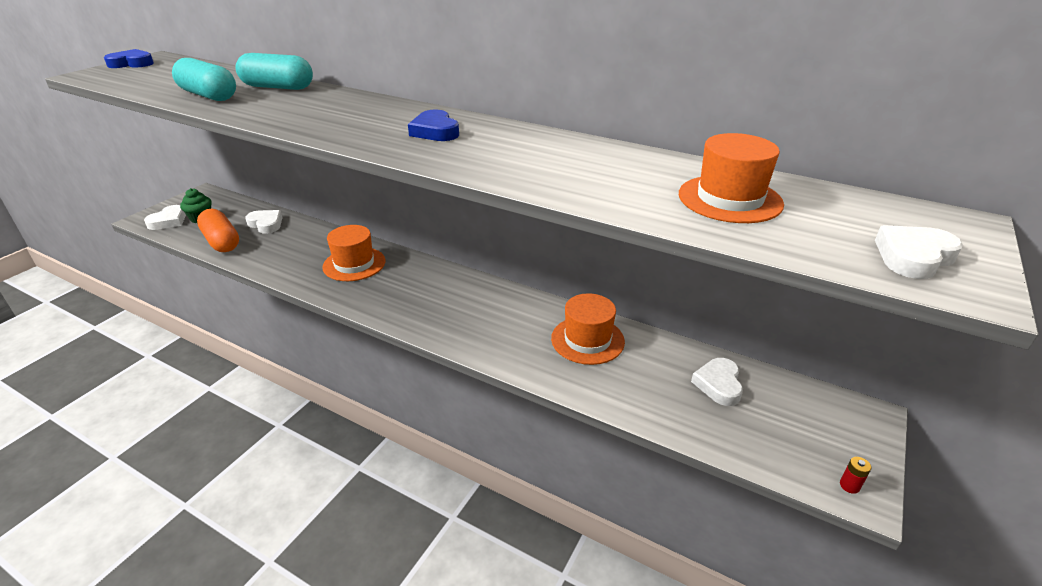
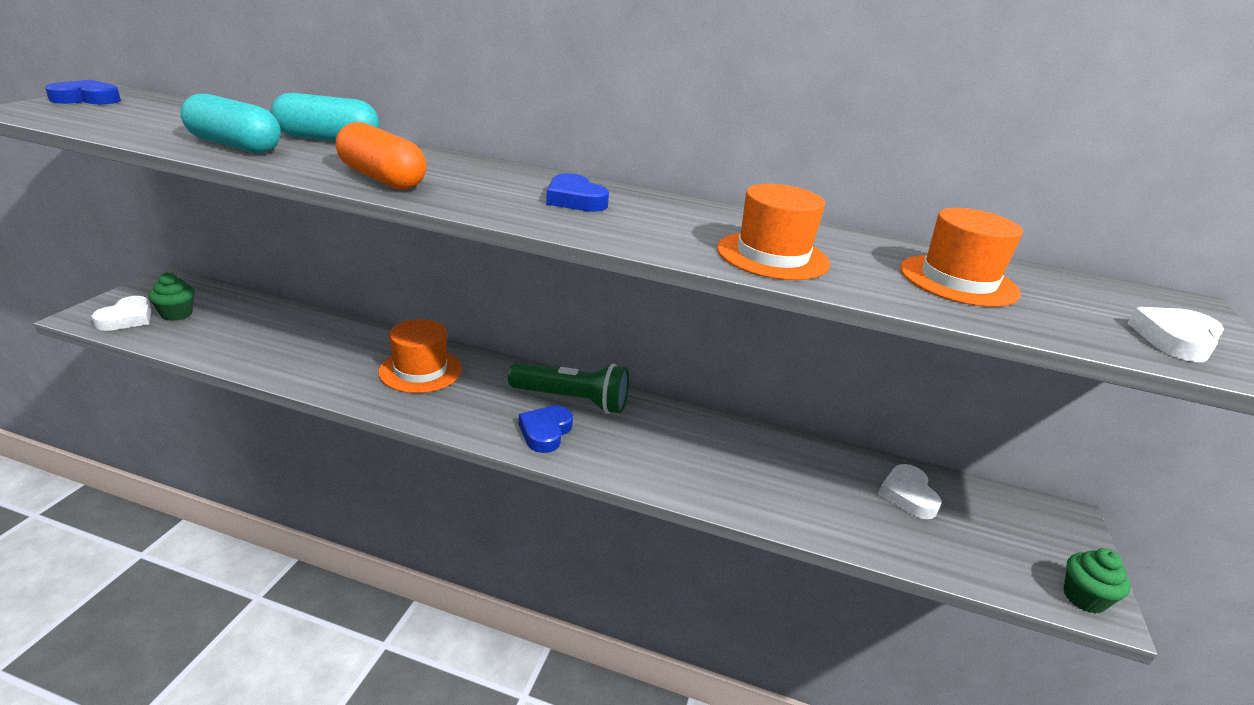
camera: 15 degrees left, 5 degrees down
(221, 242) = (219, 345): orange capsule -> orange capsule (382, 178)
(266, 224) = (277, 321): white heart -> none
(430, 315) = (545, 432): none -> blue heart
(461, 291) = (572, 400): none -> green flashlight
(587, 340) = (746, 452): orange hat -> orange hat (772, 256)
(849, 486) = (1083, 598): red battery -> green cupcake

